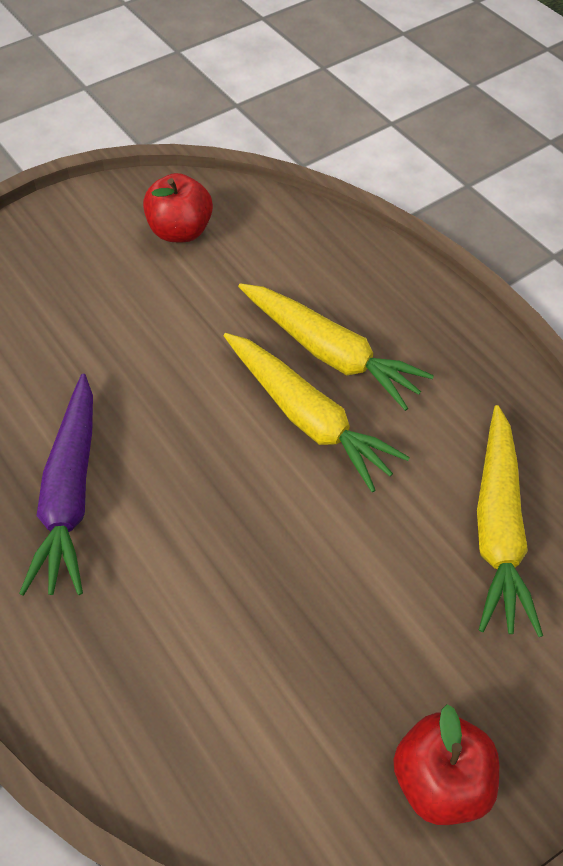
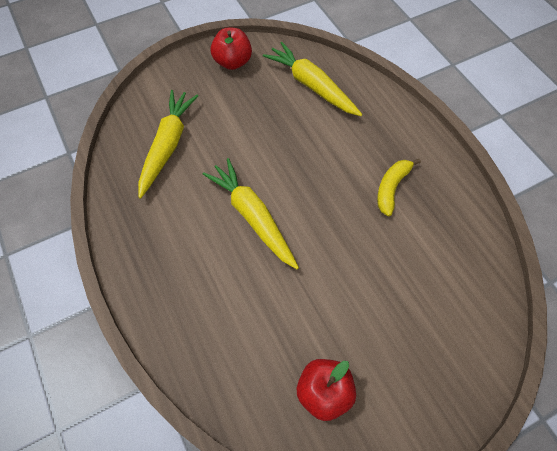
camera: 170 degrees left, 5 degrees up
(70, 493) = (391, 188): purple carrot -> yellow banana
(329, 353) = (228, 260): yellow carrot -> yellow carrot (312, 86)

